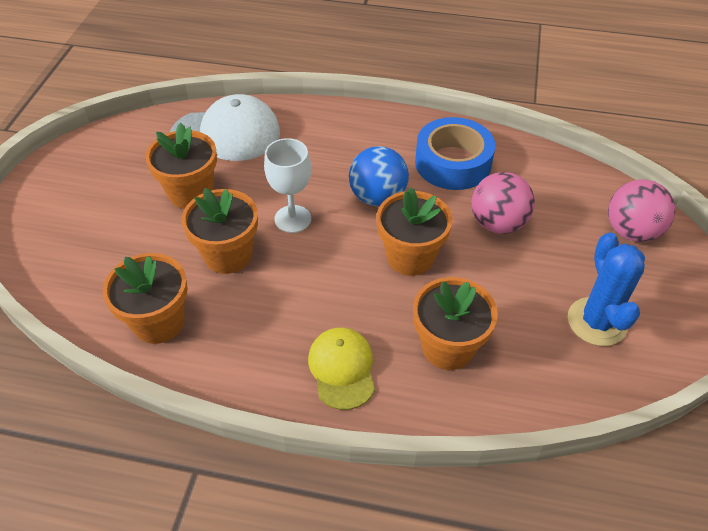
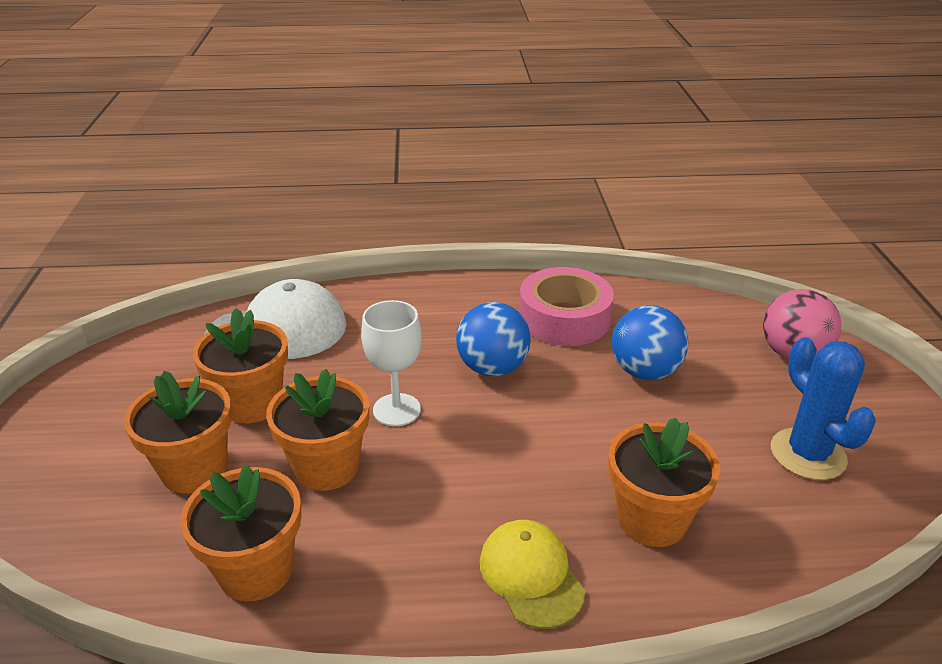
camera: 15 degrees left, 15 degrees down
(410, 257) = (560, 426): orange flower pot -> orange flower pot (194, 469)
(453, 163) = (564, 318): blue tape -> pink tape
(498, 223) = (644, 371): pink ball -> blue ball

